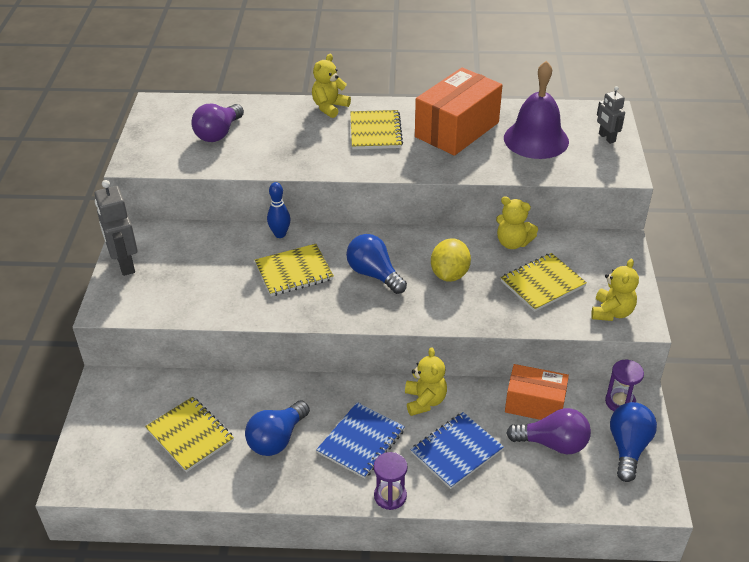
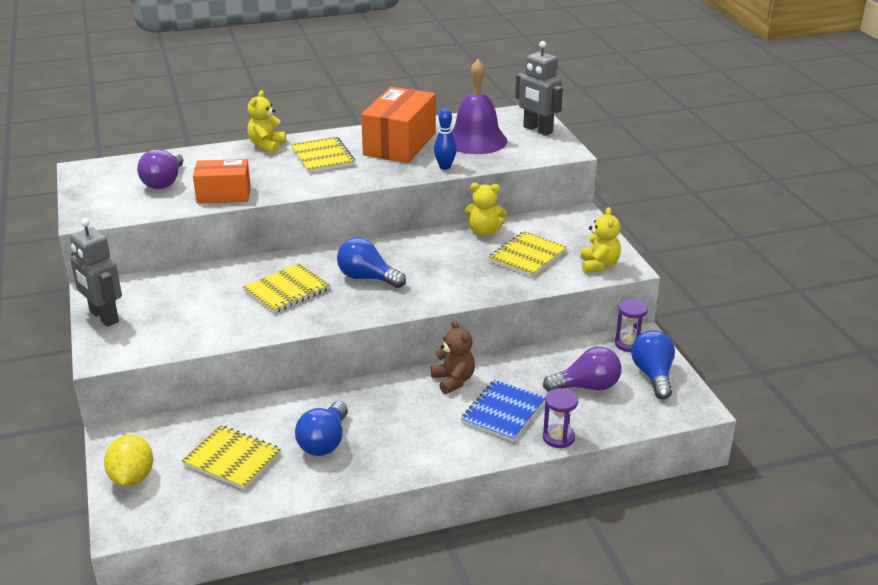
camera: 20 degrees left, 10 degrees down
(280, 234) = (256, 264): blue bowling pin -> blue bowling pin (445, 167)
(361, 442) = (409, 425): blue notebook -> none
(390, 496) = (459, 460): purple hourglass -> purple hourglass (558, 437)
(425, 401) = (453, 381): yellow teddy bear -> brown teddy bear
(449, 274) = (439, 265): yellow lemon -> yellow lemon (132, 478)
(534, 404) = (555, 361): orange box -> orange box (224, 195)
(606, 138) = (537, 130): grey robot -> grey robot, size x1.65

